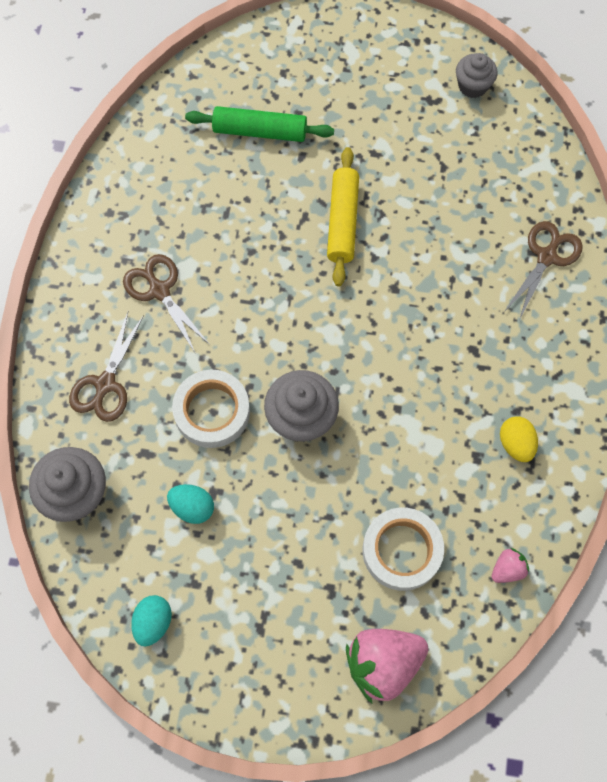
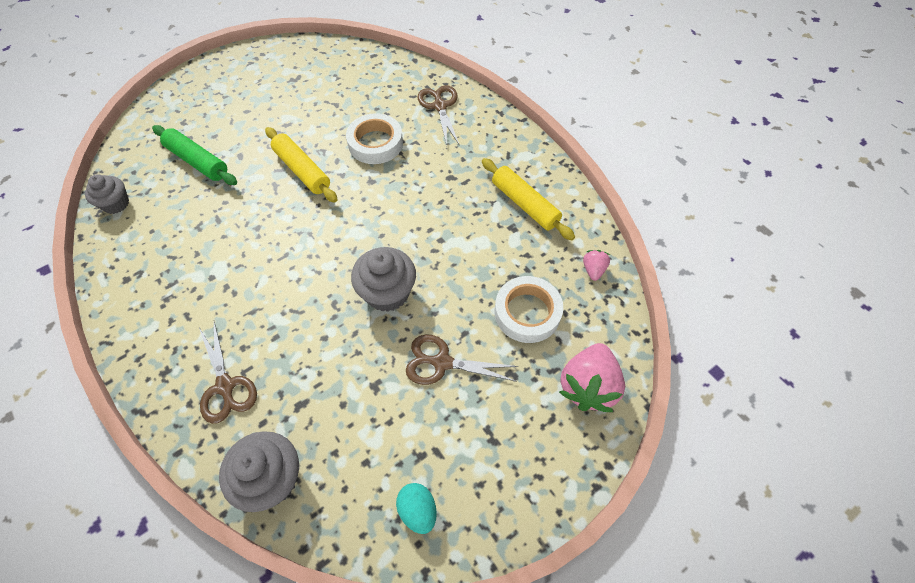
camera: 45 degrees left, 10 degrees down
(160, 291) = (212, 297): brown scissors -> brown scissors (442, 362)
(192, 507) = (369, 408): turquoise egg -> none
(212, 411) = (323, 338): white tape -> white tape (375, 143)
(260, 131) = (197, 161): green rolling pin -> green rolling pin turned 75 degrees clockwise
(472, 86) = (312, 58): grey cupcake -> grey cupcake (116, 204)
(515, 444) = (525, 204): yellow egg -> yellow rolling pin

